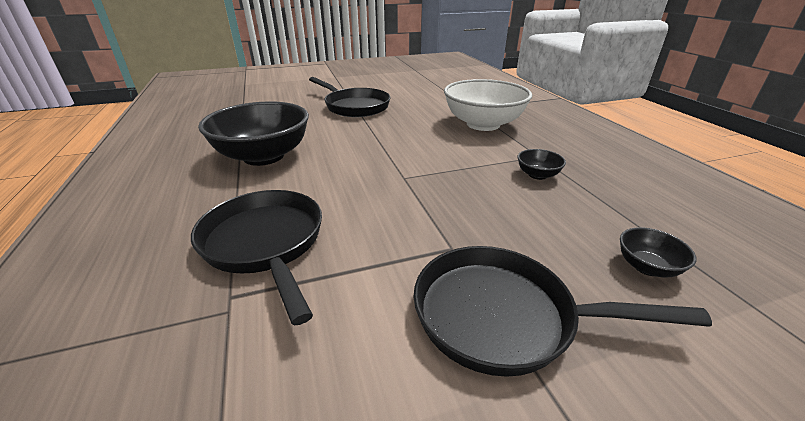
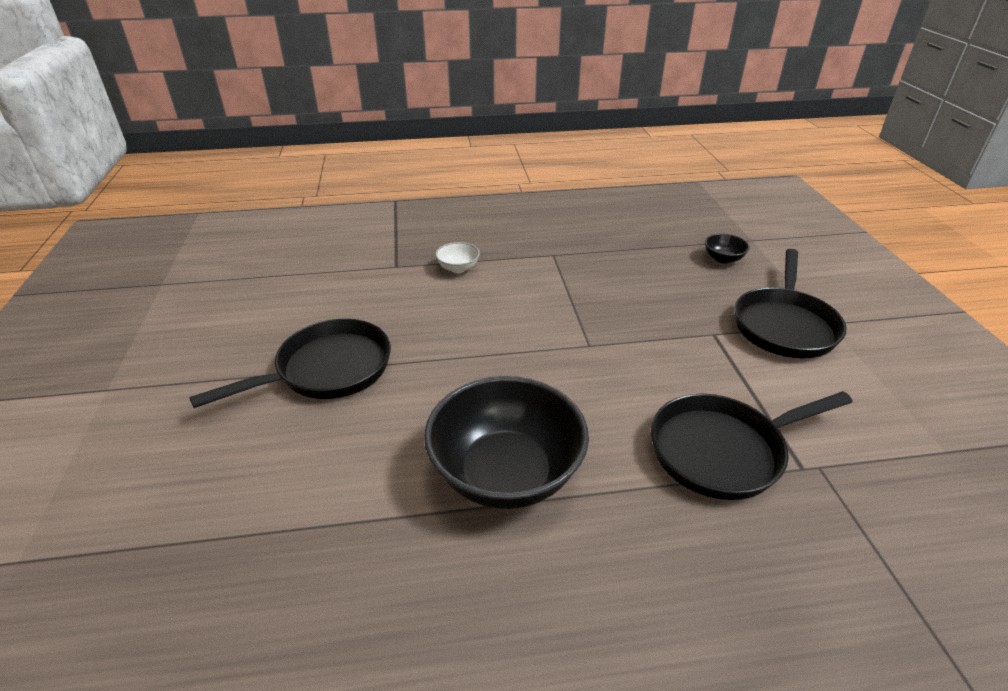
camera: 80 degrees left, 5 degrees up
(483, 124) = (458, 268): white bowl -> white bowl, size x0.42
(537, 175) = (593, 265): black bowl -> none

